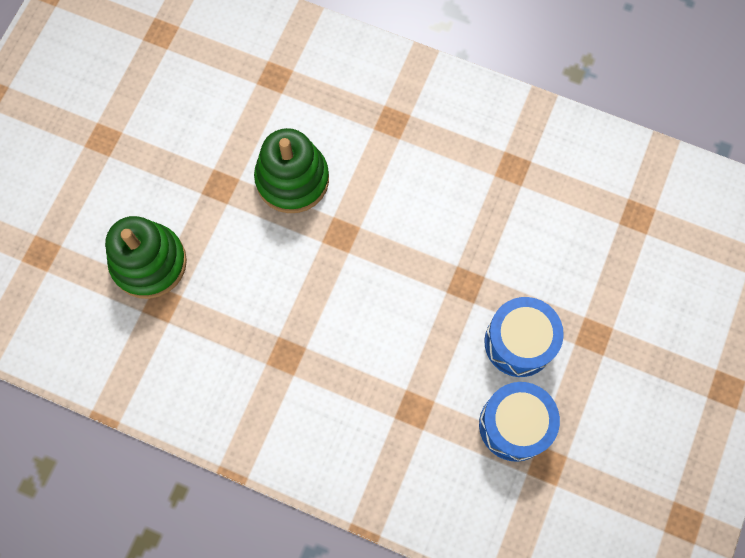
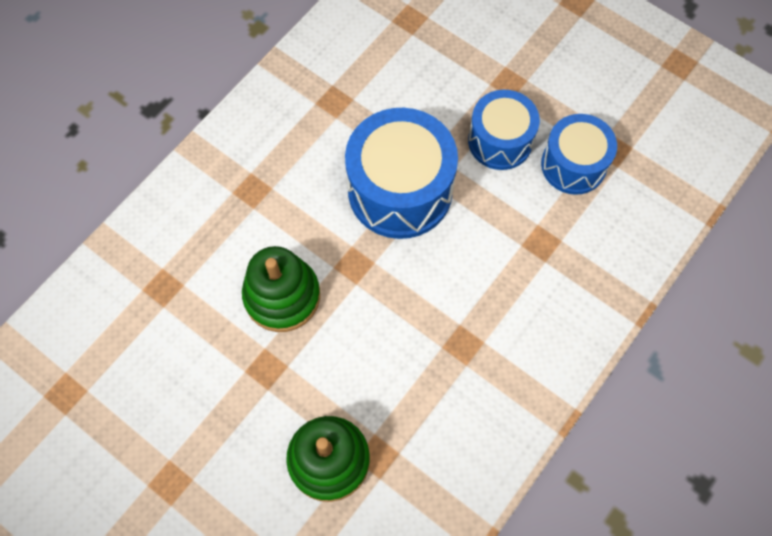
camera: 75 degrees left, 5 degrees down
(432, 257) = (400, 190): none -> blue drum

